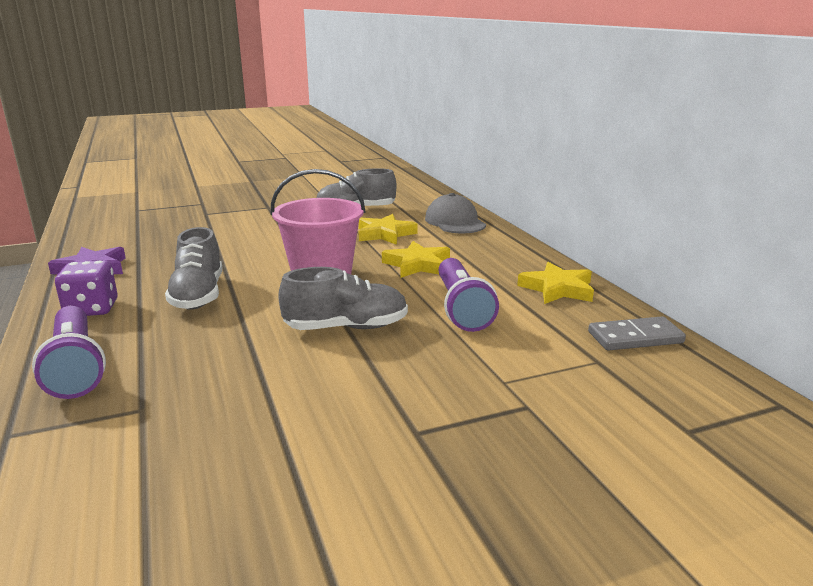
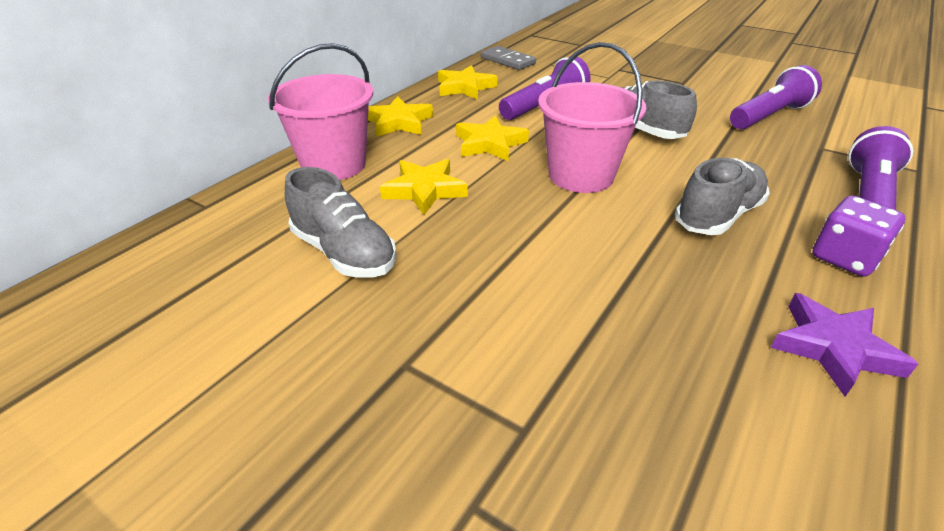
camera: 125 degrees left, 15 degrees up
(238, 430) = (769, 116): none -> purple flashlight
(455, 222) = (334, 165): grey cap -> pink bucket
(501, 248) = (399, 122): none -> yellow star

